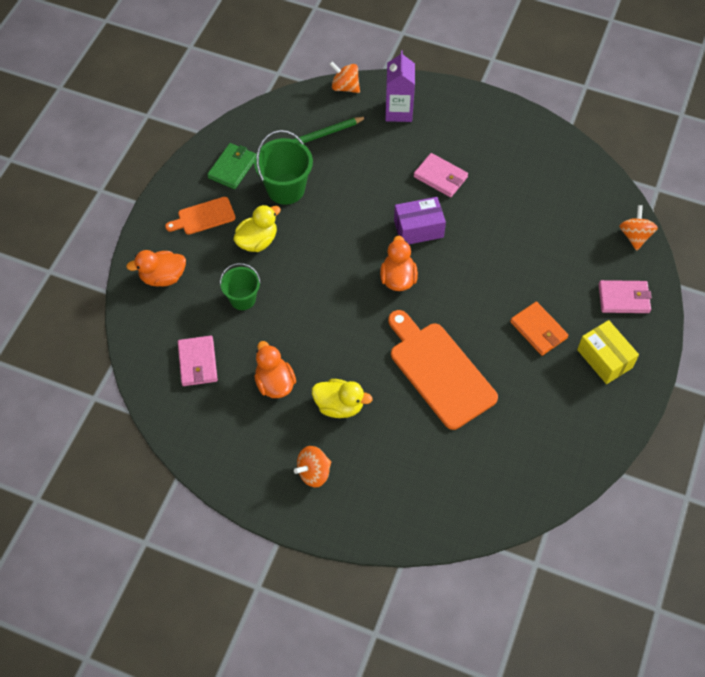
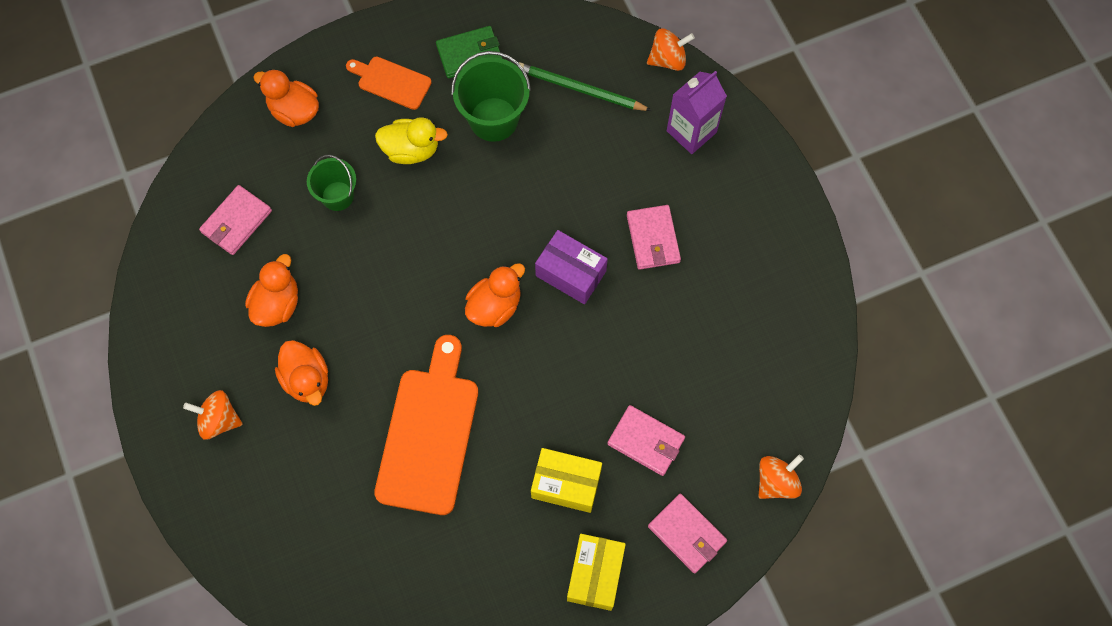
camera: 45 degrees right, 10 degrees up
(339, 406) = (307, 379): yellow duck -> orange duck
(345, 87) = (668, 59): orange spinning top -> orange spinning top turned 90 degrees clockwise
(538, 330) = (566, 484): orange wallet -> yellow box
(552, 274) = (646, 441): none -> pink wallet

